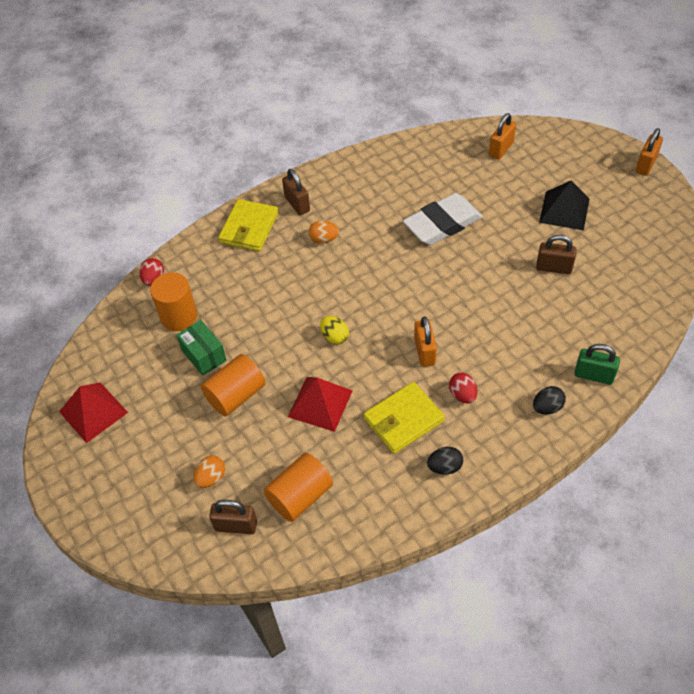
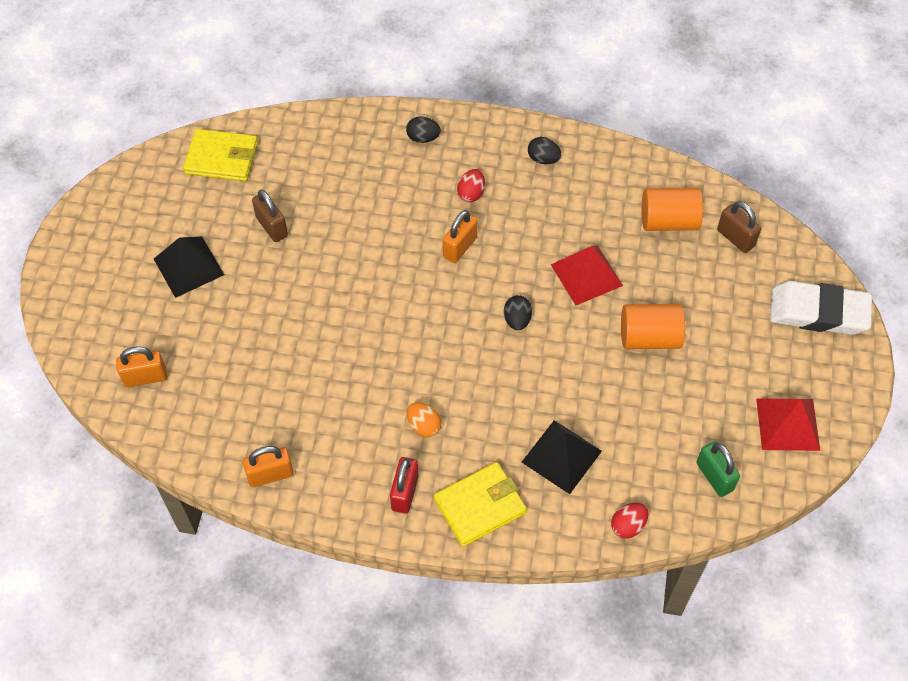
camera: 140 degrees left, 5 degrees up
(179, 316) = (637, 459): orange cylinder -> none
(204, 355) = (646, 397): green box -> none
(211, 478) = (726, 286): orange egg -> none
(226, 284) = (561, 456): none -> black pyramid
(297, 204) = (404, 492): brown padlock -> red padlock
(335, 337) = (517, 320): yellow egg -> black egg
(403, 420) = (535, 212): yellow wallet -> yellow wallet (222, 158)
(442, 224) = (302, 346): white eraser -> white eraser (818, 312)
(593, 375) = (361, 131): green padlock -> green padlock (714, 476)
(645, 165) = (60, 246): orange padlock -> orange padlock (270, 475)

